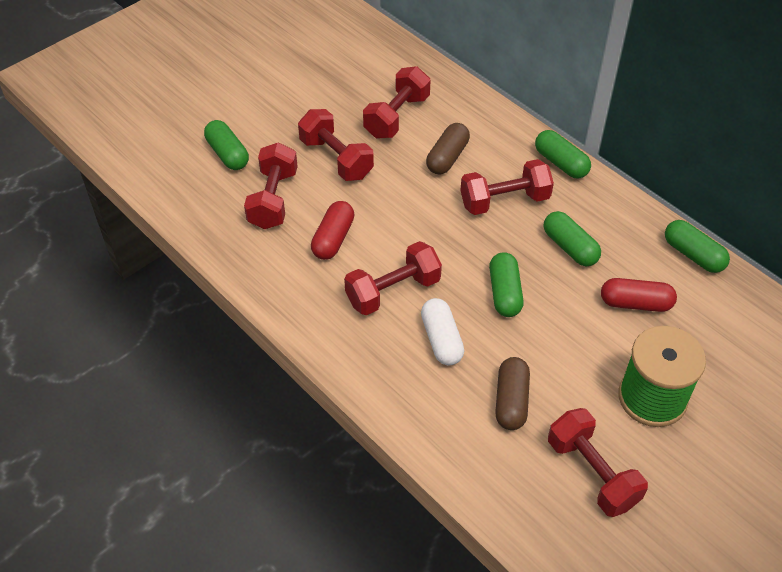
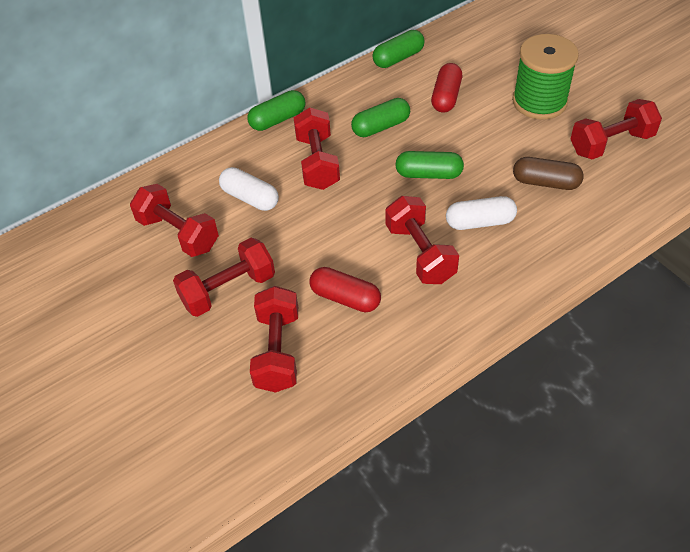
camera: 80 degrees left, 0 degrees up
(227, 154) = (192, 398): green capsule -> none
(273, 199) = (277, 351): red dumbbell -> red dumbbell turned 75 degrees clockwise
(447, 157) = (250, 198): brown capsule -> white capsule

